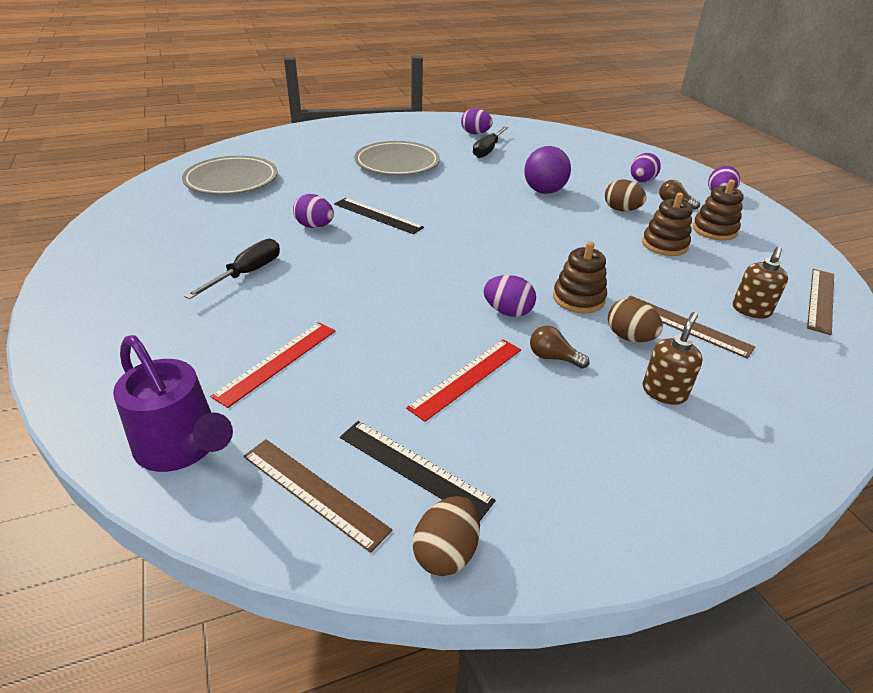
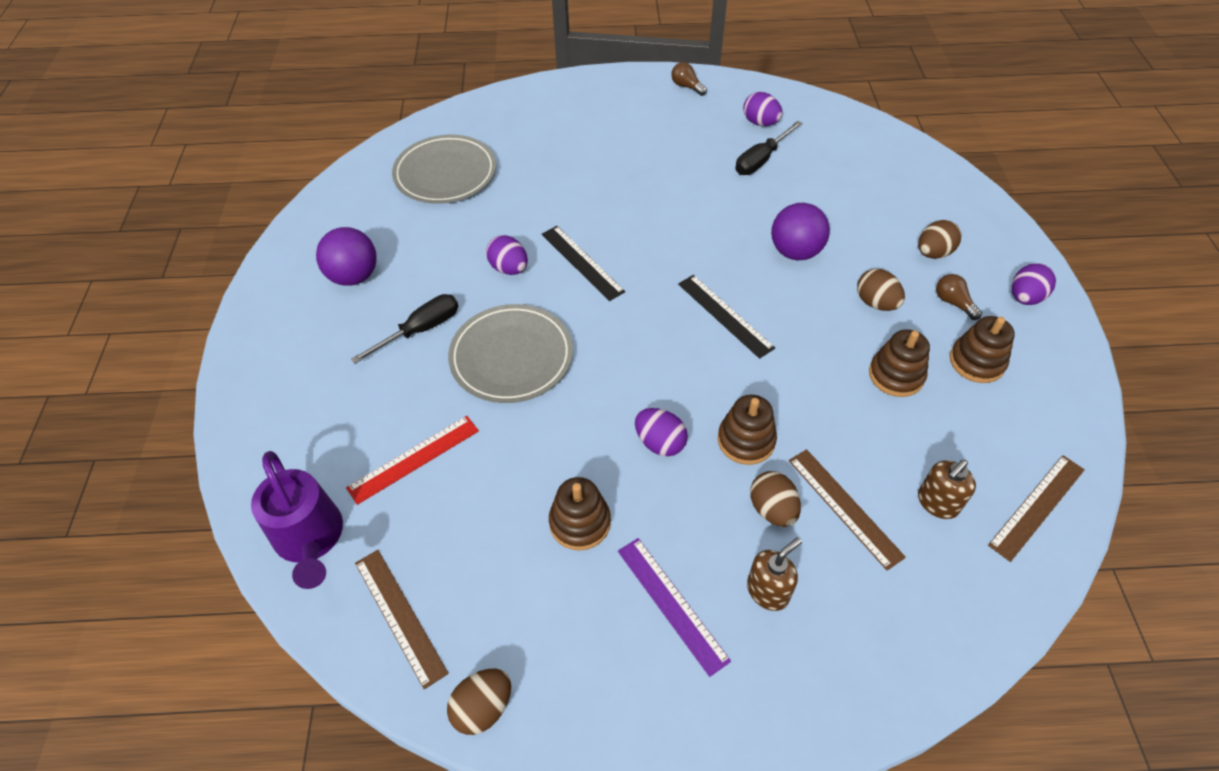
camera: 20 degrees right, 15 degrees up
(166, 248) = (354, 276): none -> purple ball
(397, 163) = (639, 169): grey plate -> grey plate (511, 357)
(414, 468) = (490, 615): black ruler -> black ruler (725, 315)
(467, 378) = (580, 522): red ruler -> brown stacking toy
(553, 357) = (677, 517): brown light bulb -> brown light bulb (686, 86)
(587, 419) = (671, 604): none -> purple ruler
(641, 181) = (933, 253): purple egg -> brown egg

